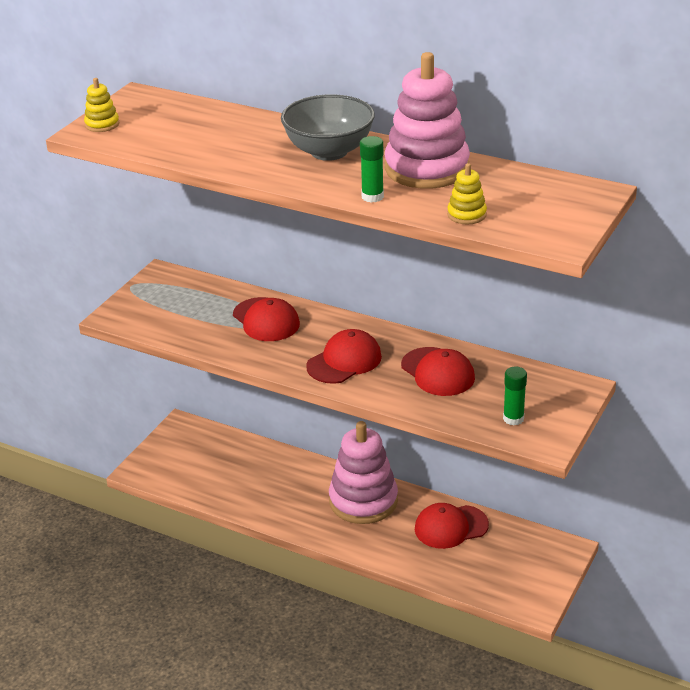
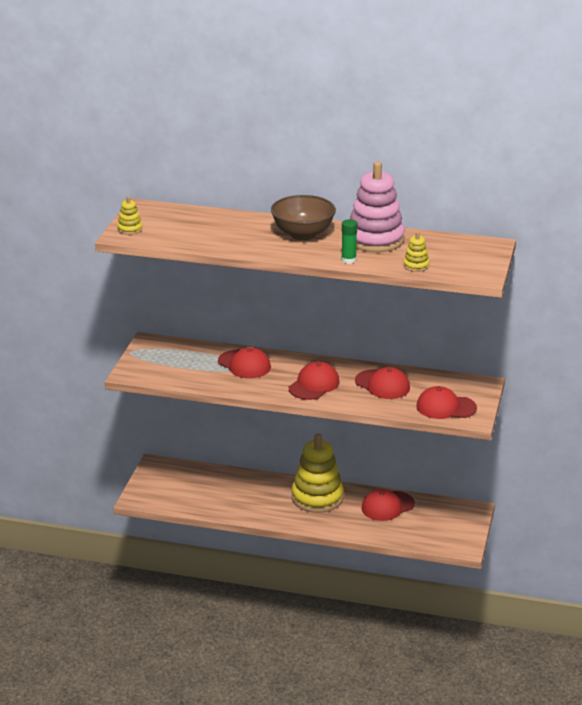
camera: 15 degrees left, 5 degrees down
(329, 151) = (303, 234): grey bowl -> brown bowl
(363, 501) = (317, 497): pink stacking toy -> yellow stacking toy
(513, 418) = (445, 407): green glue stick -> red cap

